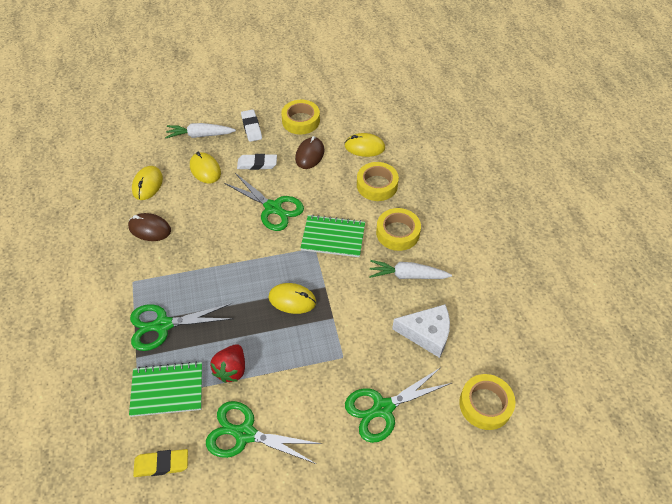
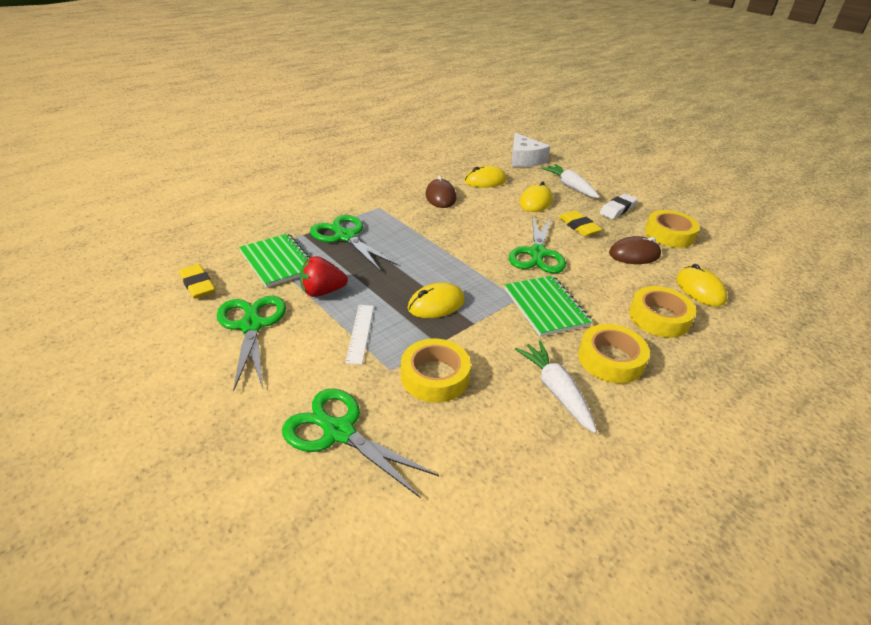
camera: 60 degrees right, 15 degrees down
(257, 164) = (578, 227): white eraser -> yellow eraser
(292, 300) = (436, 304): yellow mouse -> yellow mouse turned 75 degrees clockwise
(296, 361) = (360, 333): none -> white ruler
(427, 334) = (482, 442): white cheese -> white cheese (524, 159)
(485, 404) = (410, 561): yellow tape -> yellow tape (435, 376)

